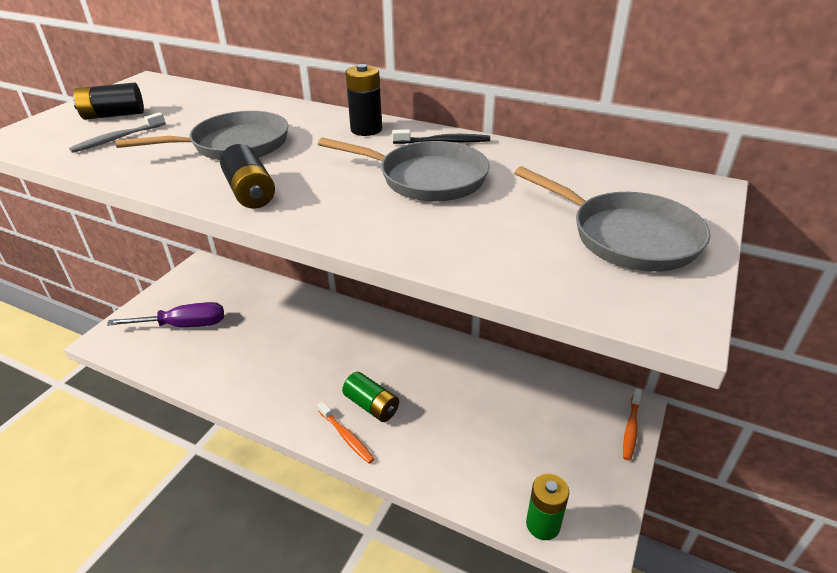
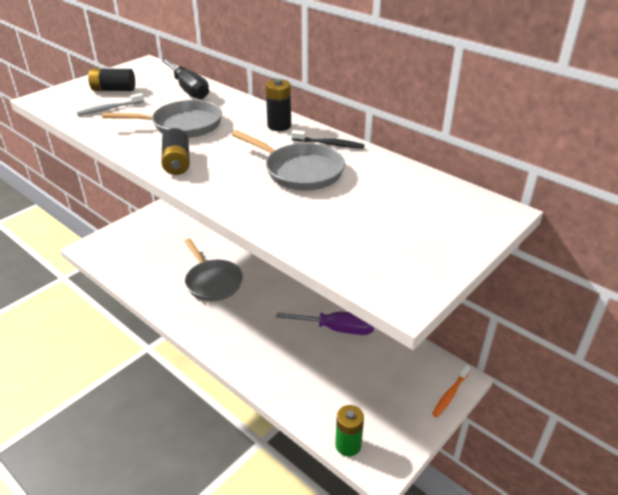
camera: 15 degrees right, 0 degrees up
(184, 325) = (144, 248): purple screwdriver -> purple screwdriver (337, 329)
(221, 103) = (189, 89): none -> black screwdriver
(346, 436) = (230, 351): orange toothbrush -> none
(371, 406) = (257, 334): green battery -> none
(627, 236) = (414, 238): grey pan -> grey pan (212, 282)

